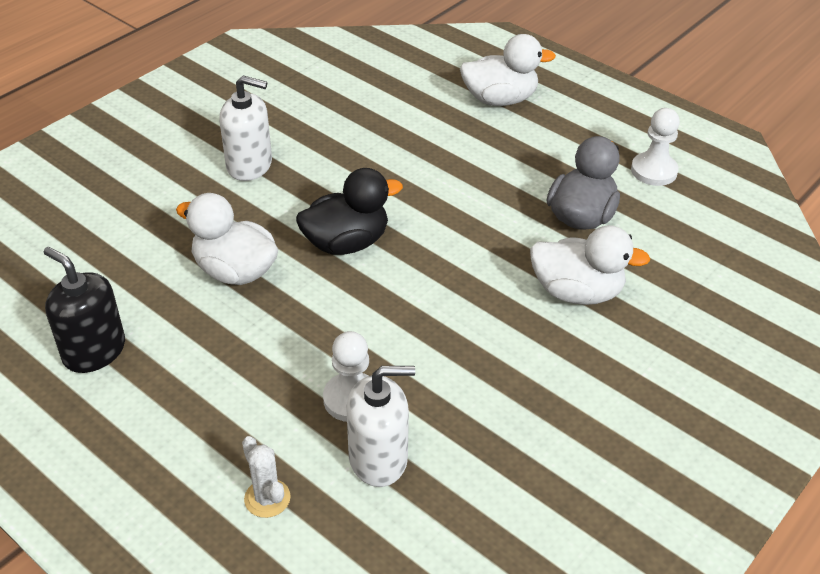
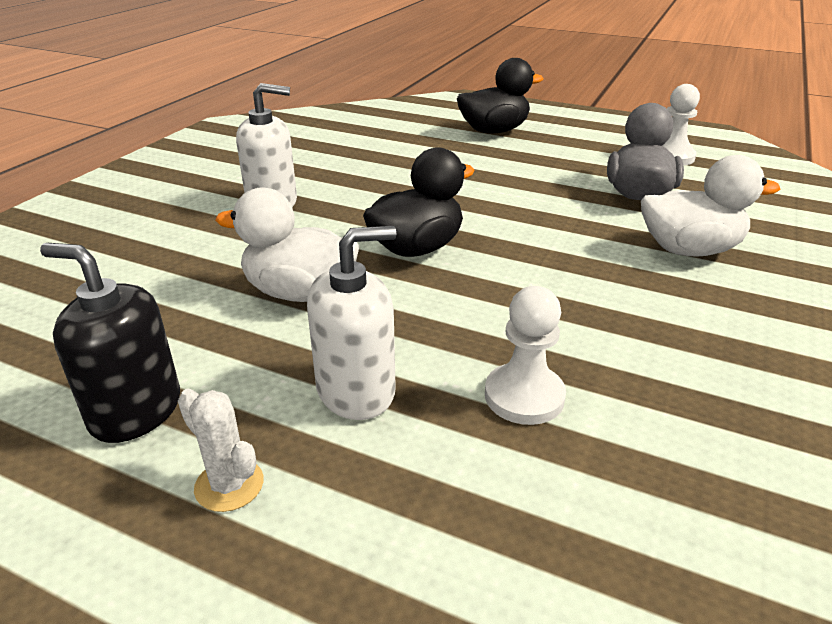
camera: 15 degrees left, 10 degrees down
(267, 498) = (487, 557): white cactus -> white cactus (229, 485)
(378, 458) = (609, 461): white soap dispenser -> white soap dispenser (356, 390)
(500, 99) = (494, 131): white duck -> black duck

